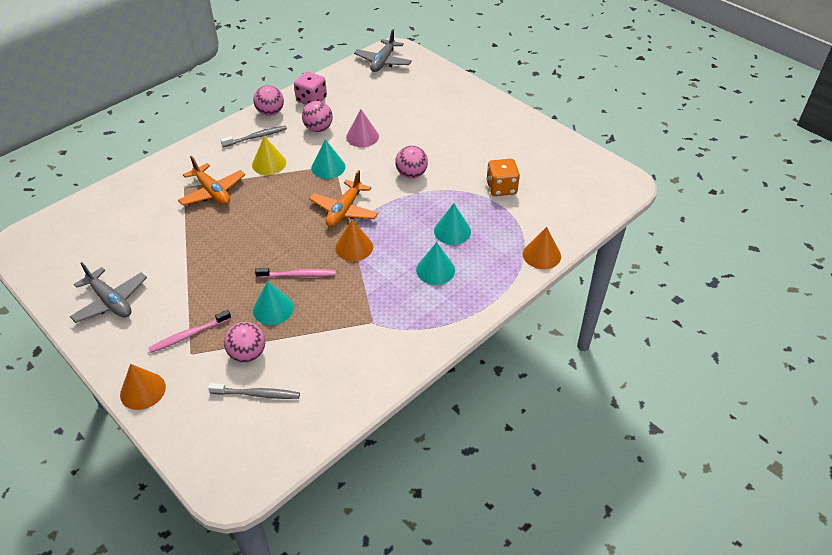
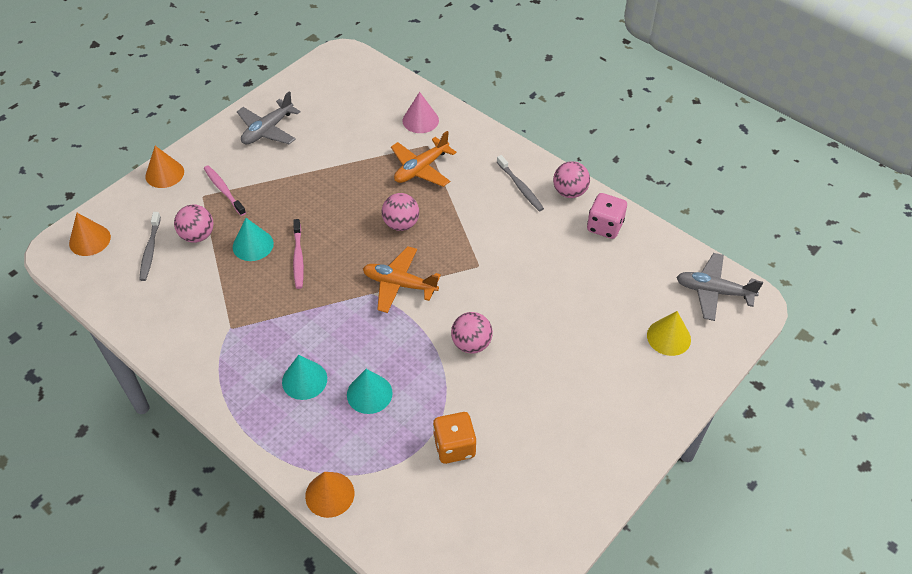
camera: 85 degrees right, 5 degrees up
(269, 163) = (474, 206): yellow cone -> yellow cone (668, 337)
(318, 128) = (547, 241): pink ball -> pink ball (401, 224)
(328, 167) = (474, 260): turquoise cone -> none
(354, 247) = (340, 300): orange cone -> orange cone (89, 240)
(362, 136) = (538, 286): pink cone -> pink cone (420, 120)

